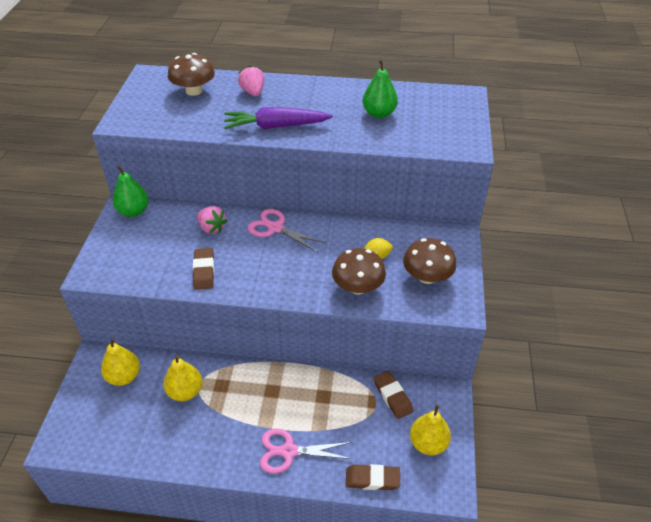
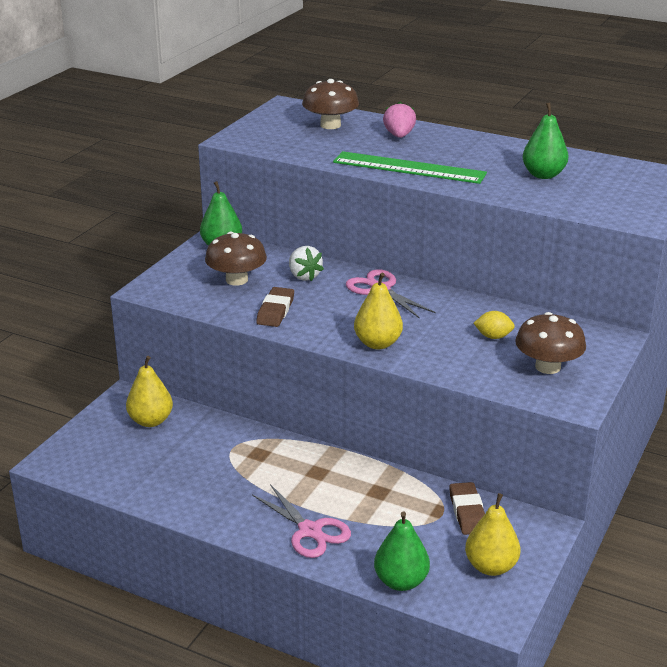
camera: 20 degrees right, 15 degrees down
(185, 391) = (214, 450): yellow pear -> yellow pear (377, 343)
(212, 228) = (304, 276): pink strawberry -> white strawberry
(276, 126) = (409, 168): purple carrot -> green ruler
(288, 451) = (310, 531): pink scissors -> pink scissors turned 150 degrees counterclockwise
(358, 287) = (453, 359): brown mushroom -> brown mushroom (236, 280)
(372, 479) = (401, 581): brown eraser -> green pear

